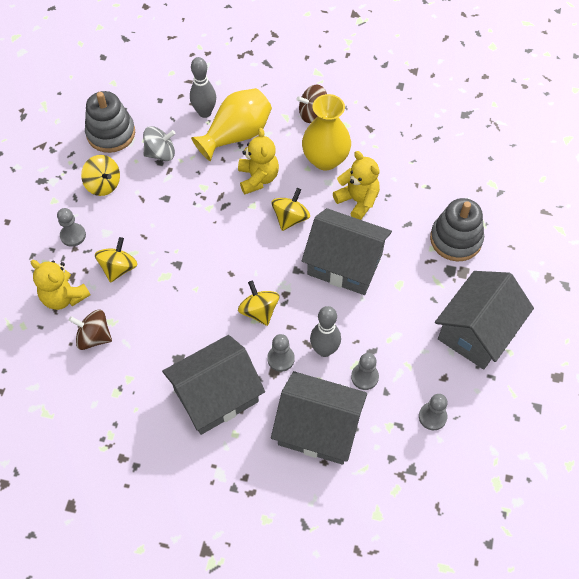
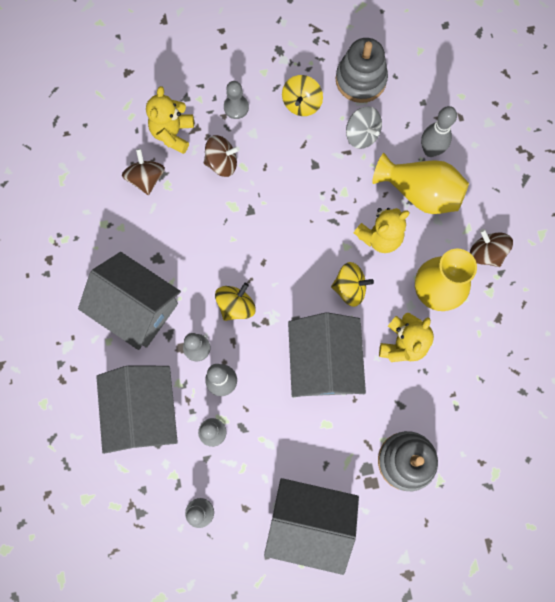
camera: 65 degrees right, 15 degrees up
(118, 268) = (222, 163): yellow spinning top -> brown spinning top

